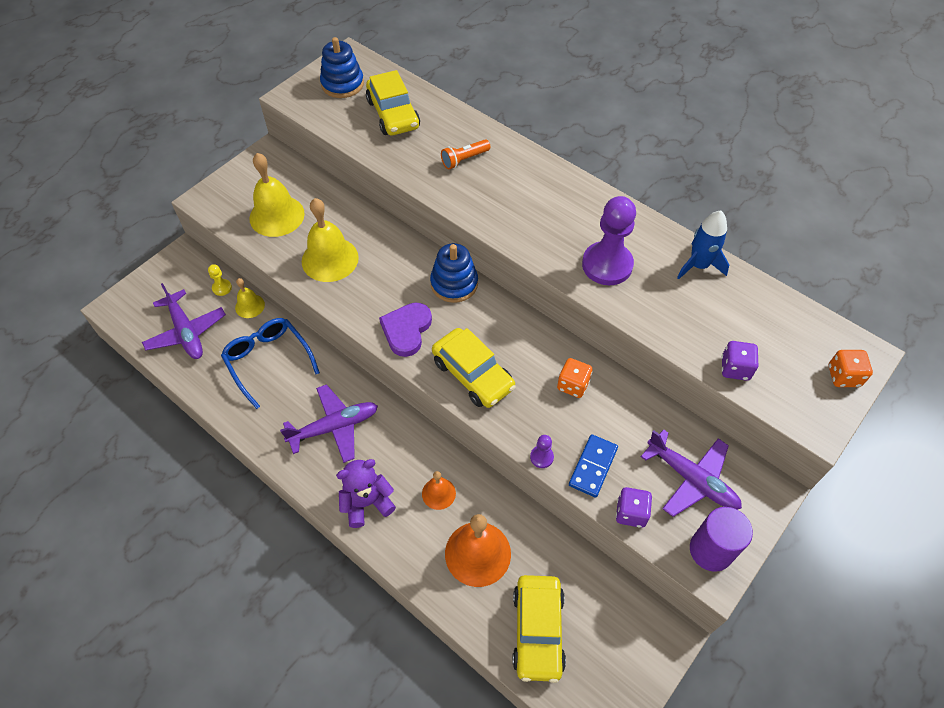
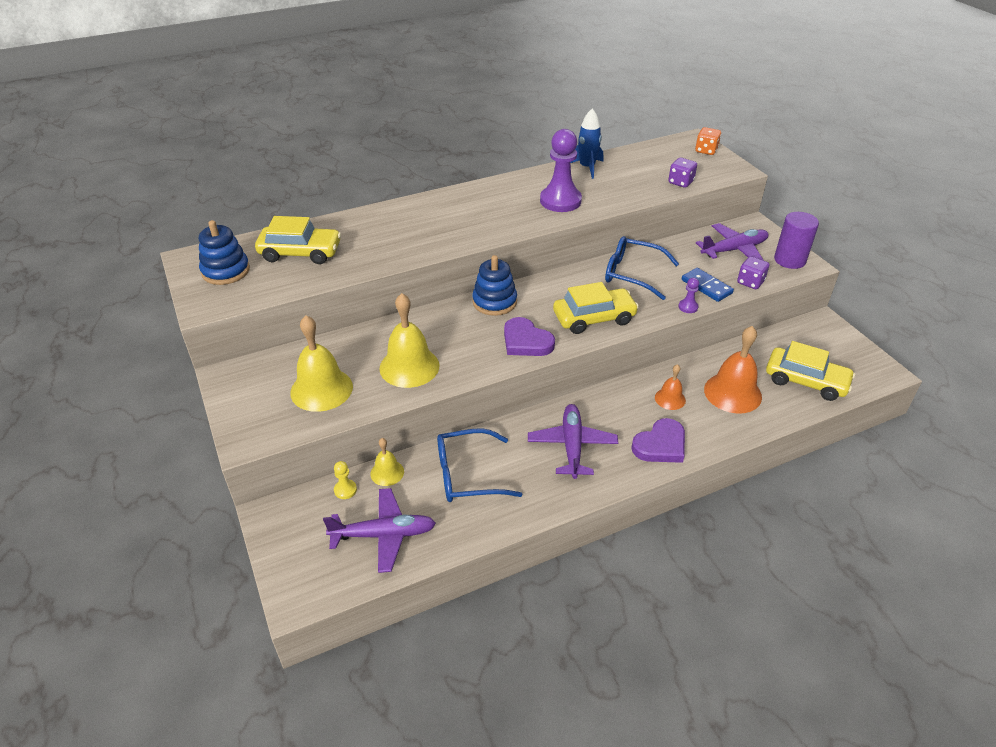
camera: 65 degrees left, 15 degrees down
(367, 503) = (660, 445): purple teddy bear -> purple heart
(464, 159) = (395, 231): orange flashlight -> none
(573, 385) = (631, 274): orange dice -> blue glasses

